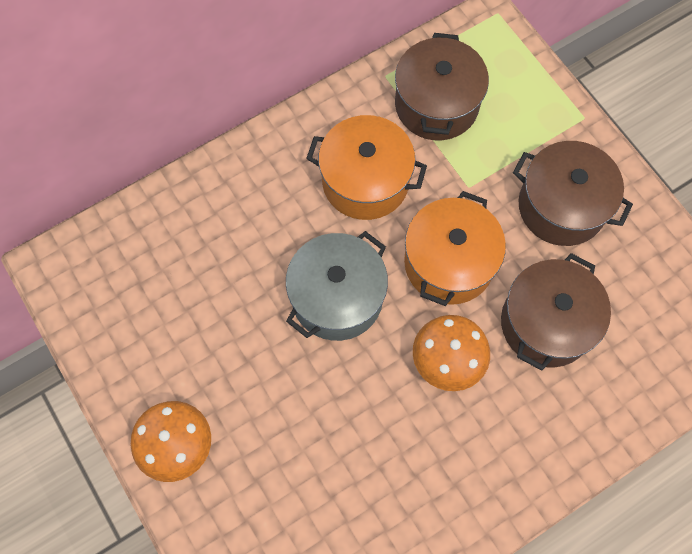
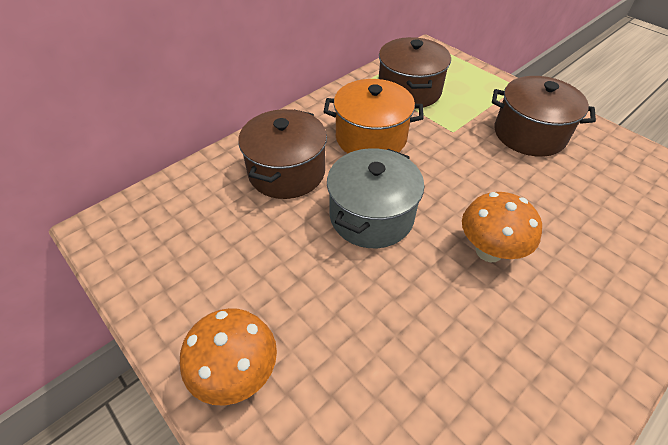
camera: 10 degrees left, 20 degrees down
(449, 263) = (458, 179): orange pot -> none
(546, 323) = (560, 209): brown pot -> brown pot (286, 172)

